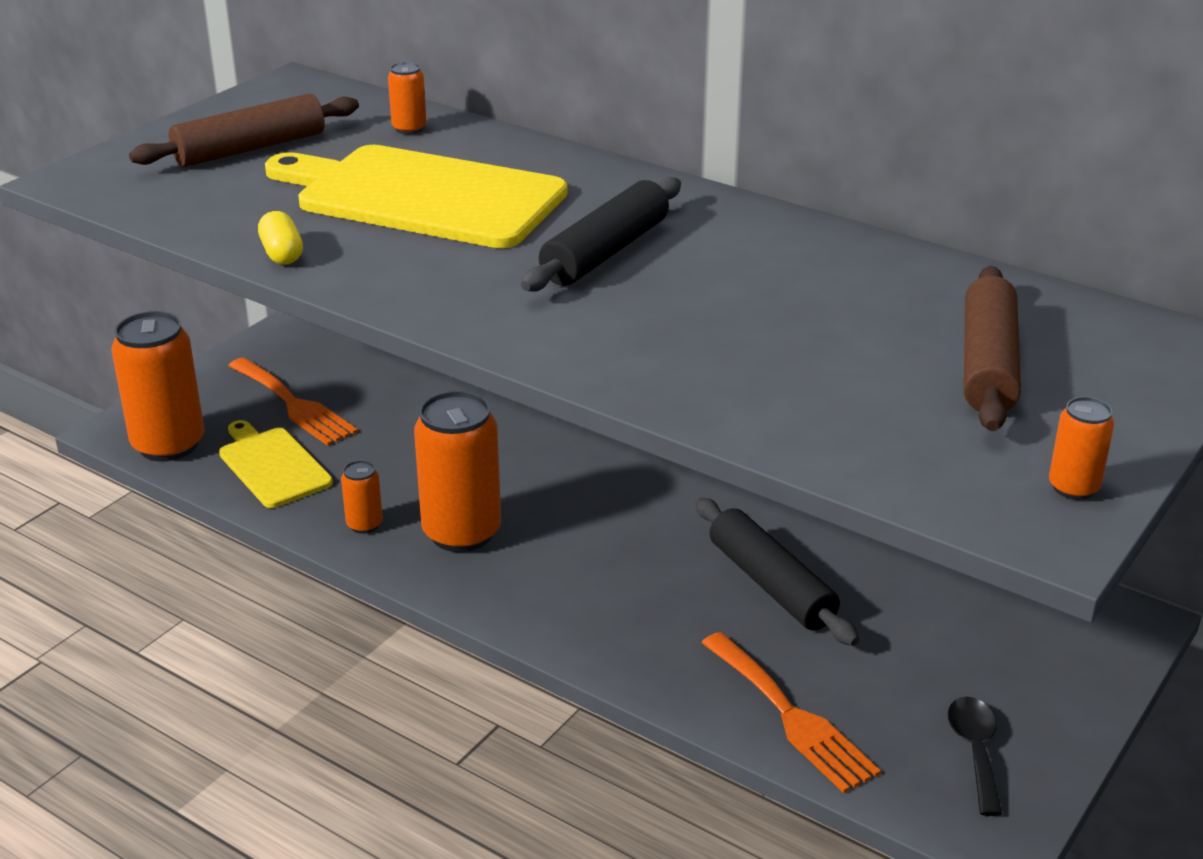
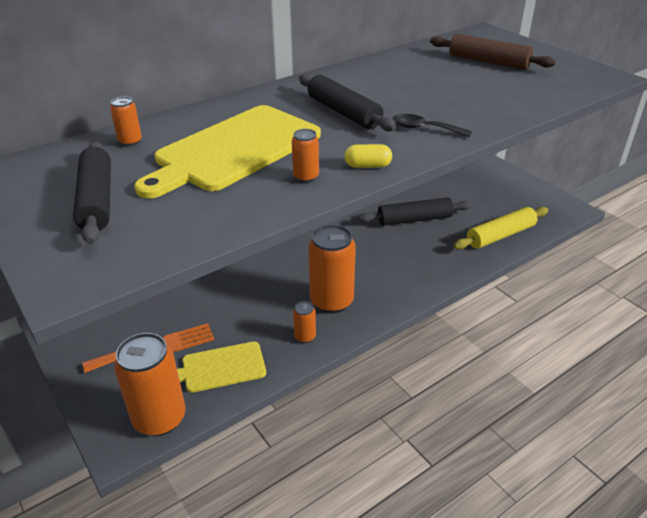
camera: 70 degrees left, 5 degrees up
(250, 149) = (97, 200): brown rolling pin -> black rolling pin
(282, 254) = (277, 204): yellow capsule -> yellow capsule (367, 166)
(791, 716) = (500, 235): orange fork -> yellow rolling pin
(975, 751) = (528, 201): black spoon -> black spoon (424, 128)
(1073, 488) = (580, 67): orange can -> orange can (306, 177)

